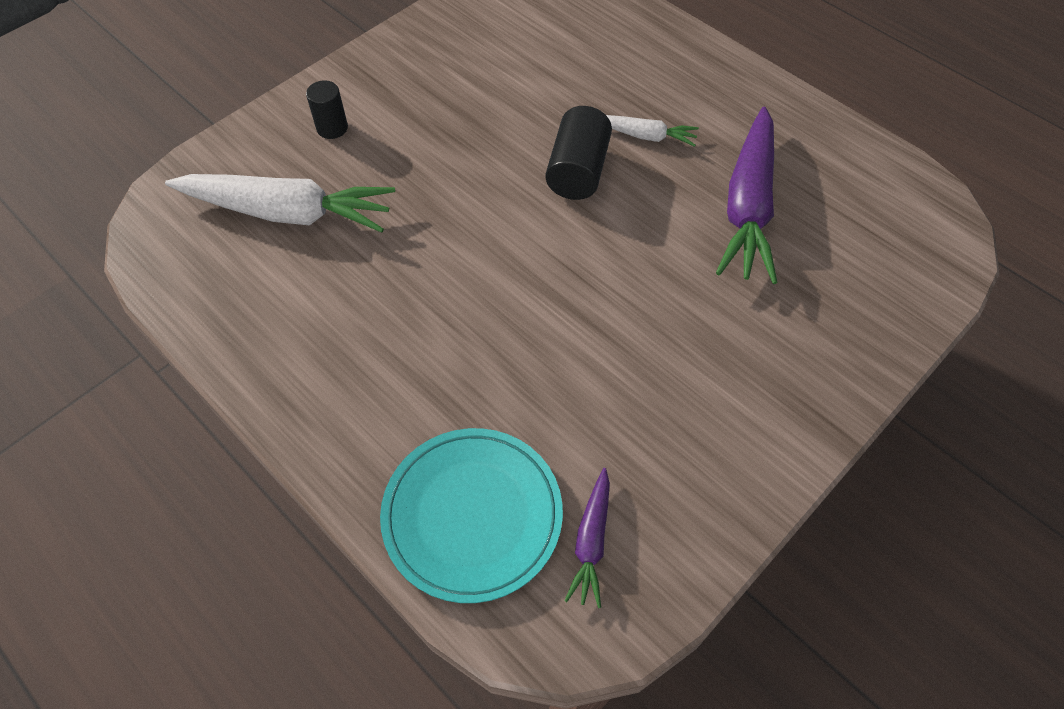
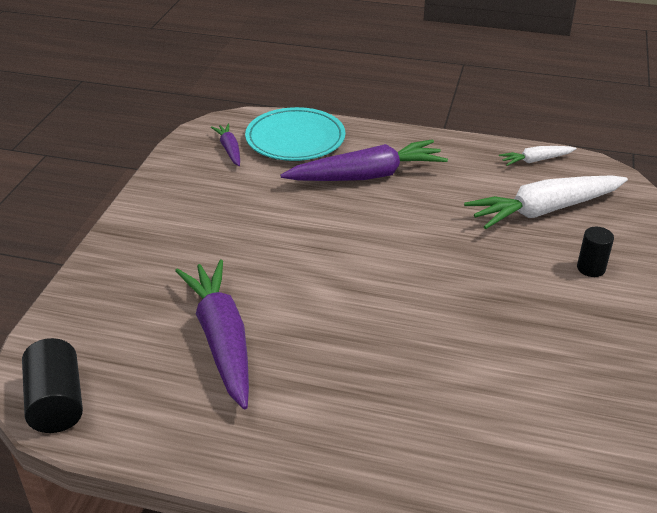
camera: 150 degrees right, 20 degrees down
(434, 371) = (367, 176): none -> purple carrot
(578, 171) = (377, 312): black cylinder -> black cylinder (56, 402)
(645, 136) = (344, 364): white carrot -> white carrot (536, 160)

